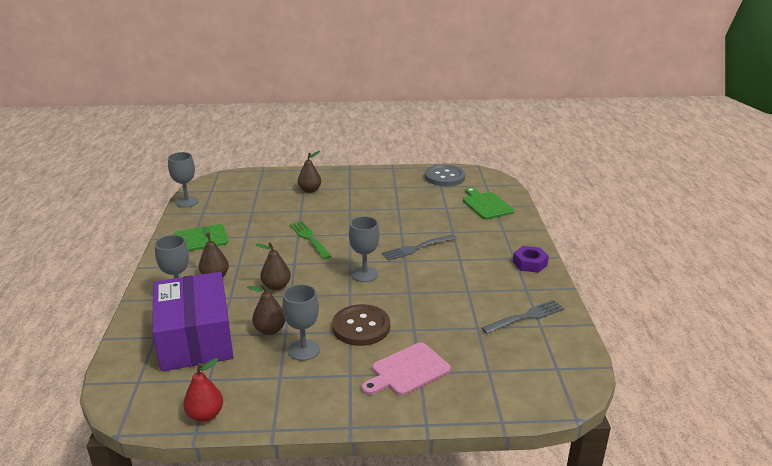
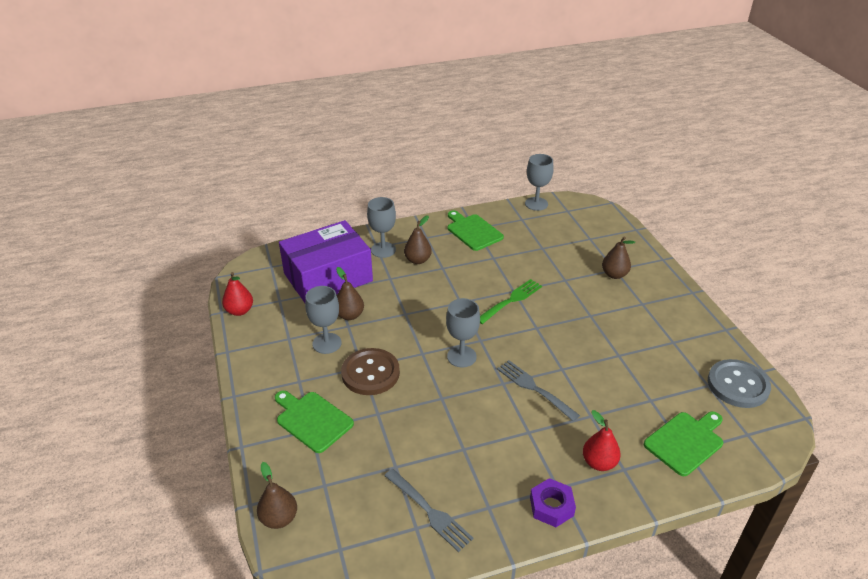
camera: 75 degrees right, 10 degrees up
(276, 286) = (417, 301): brown pear -> brown pear (279, 518)
(407, 370) = (312, 420): pink cutting board -> green cutting board
(496, 238) = (599, 462): none -> red pear

